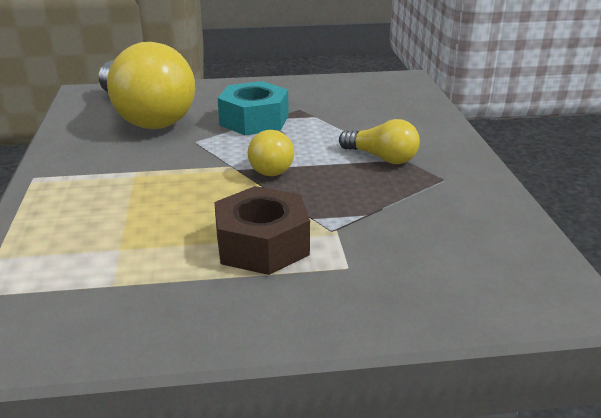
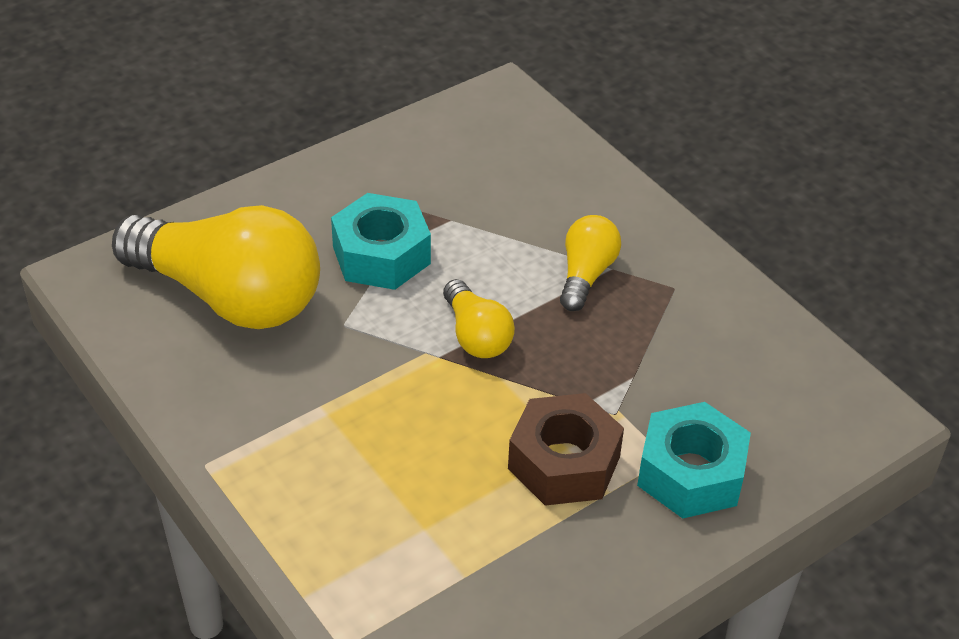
camera: 30 degrees left, 15 degrees up
(359, 282) = (690, 473): none -> turquoise nut
(382, 158) = (586, 274): yellow light bulb -> yellow light bulb turned 75 degrees counterclockwise

